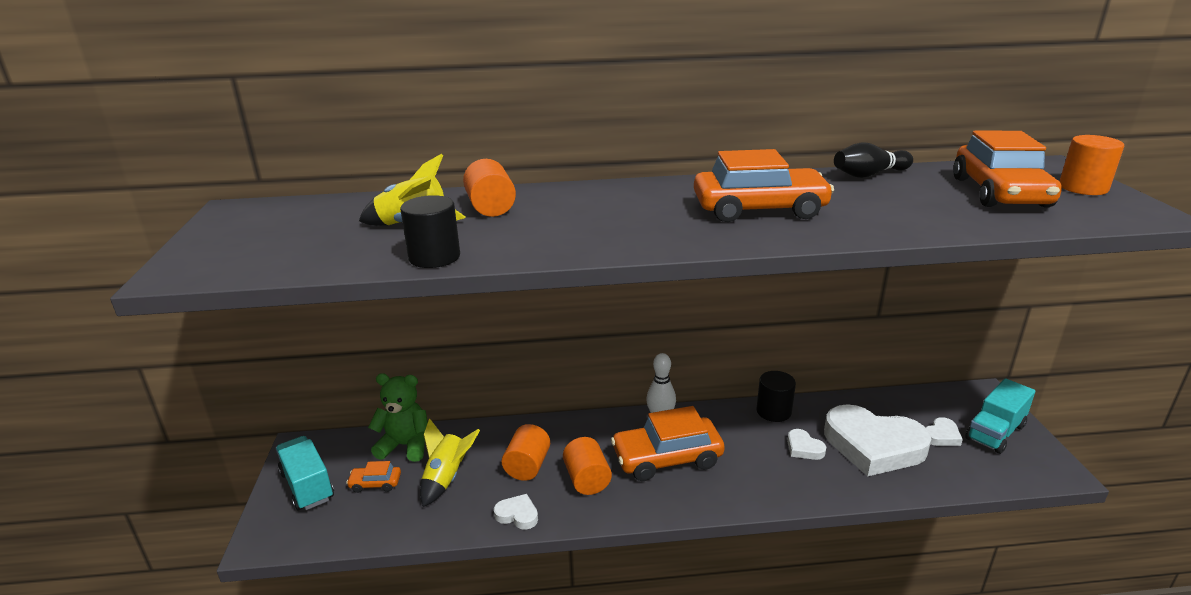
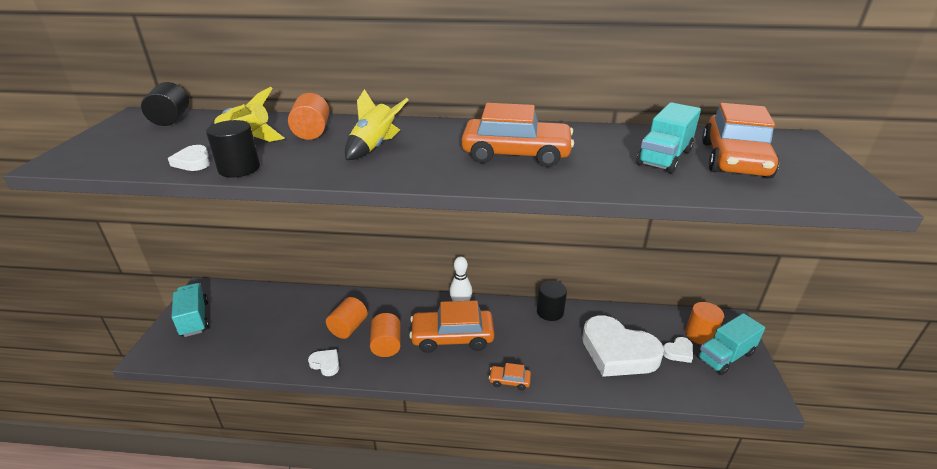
camera: 10 degrees right, 5 degrees up
(287, 209) = (171, 119): none -> black cylinder
(375, 483) = (239, 324): orange car -> orange car (509, 381)
(405, 445) = (271, 299): green teddy bear -> none
(447, 478) = (289, 328): yellow rocket -> yellow rocket (374, 147)
(804, 448) = (561, 345): white heart -> white heart (193, 162)
(869, 175) = (630, 132): black bowling pin -> none
(925, 197) = (664, 157): none -> turquoise truck
(1083, 188) = (815, 163): orange cylinder -> orange cylinder (700, 335)

